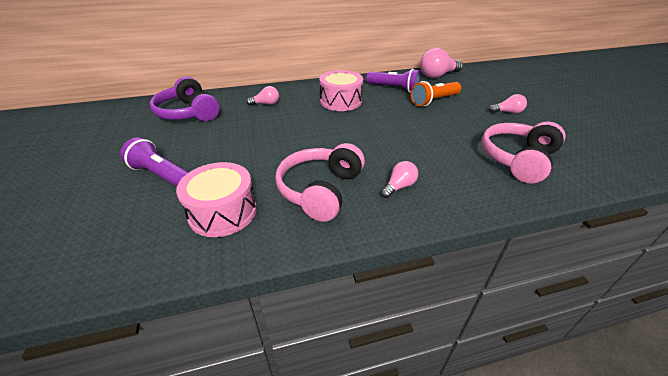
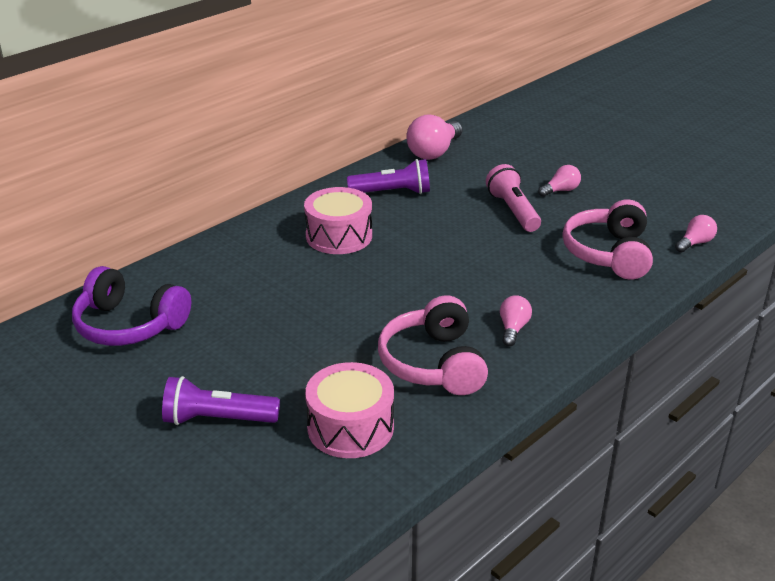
camera: 30 degrees left, 5 degrees down
(266, 104) = (234, 273): pink light bulb -> pink light bulb (695, 243)
(434, 101) = (462, 199): orange flashlight -> none
(463, 115) = (513, 211): none -> pink flashlight

